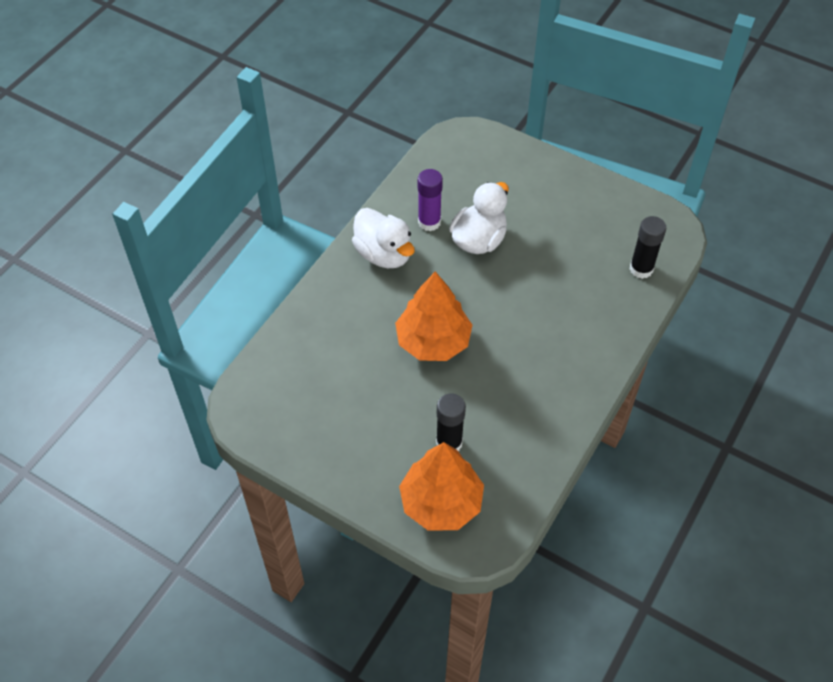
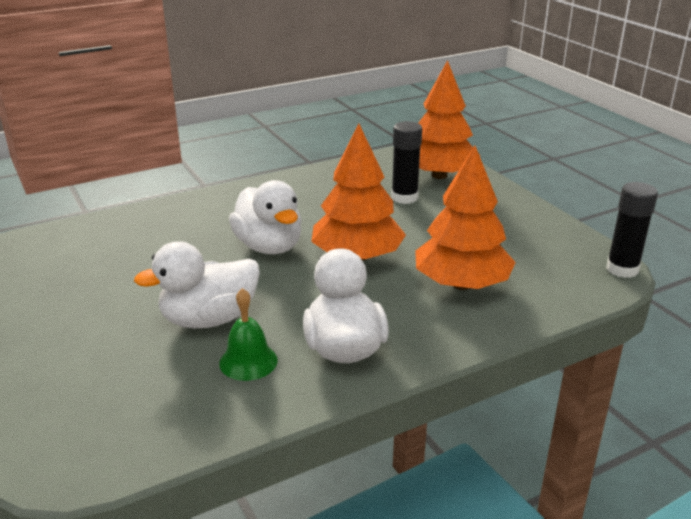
camera: 150 degrees left, 25 degrees down
(343, 345) = (461, 284): none -> orange tree
(429, 222) = (248, 361): purple glue stick -> green bell
(504, 322) = (269, 247): none -> white duck
(641, 269) = (81, 238): black glue stick -> black glue stick (622, 269)

